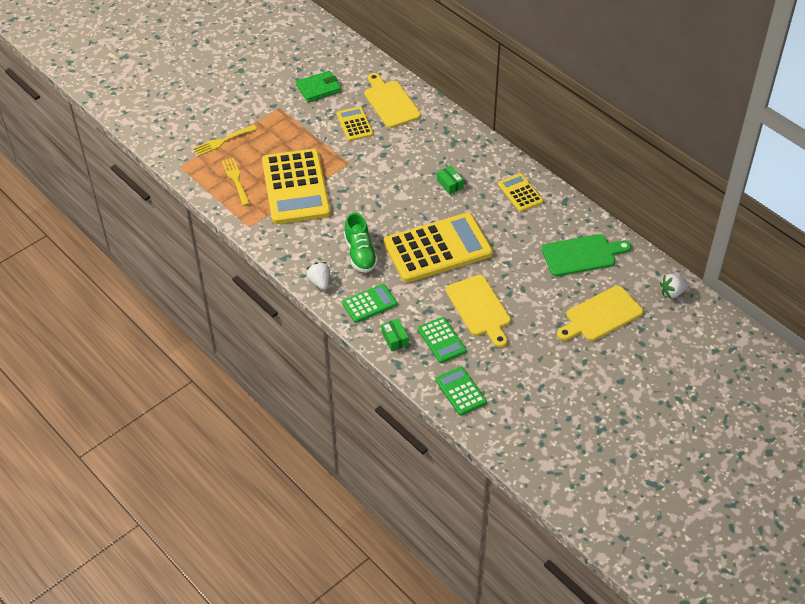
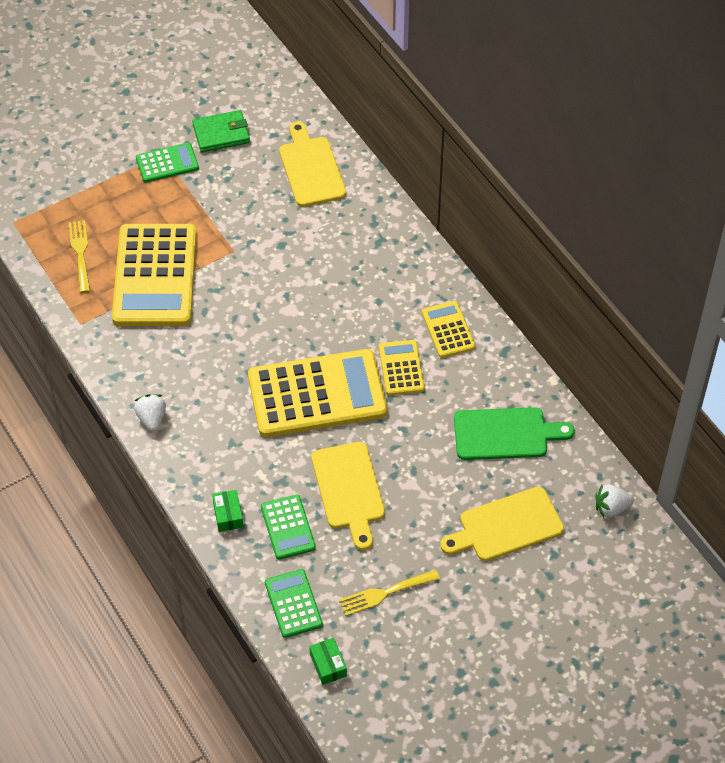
camera: 10 degrees right, 5 degrees up
(222, 141) = (76, 194): yellow fork -> yellow fork (385, 593)
(354, 124) = (255, 194): yellow calculator -> yellow calculator (401, 368)
(360, 254) = (214, 386): green shoe -> none
(369, 303) = (208, 460): green calculator -> green calculator (167, 163)
(450, 184) = (358, 302): green box -> green box (328, 665)

